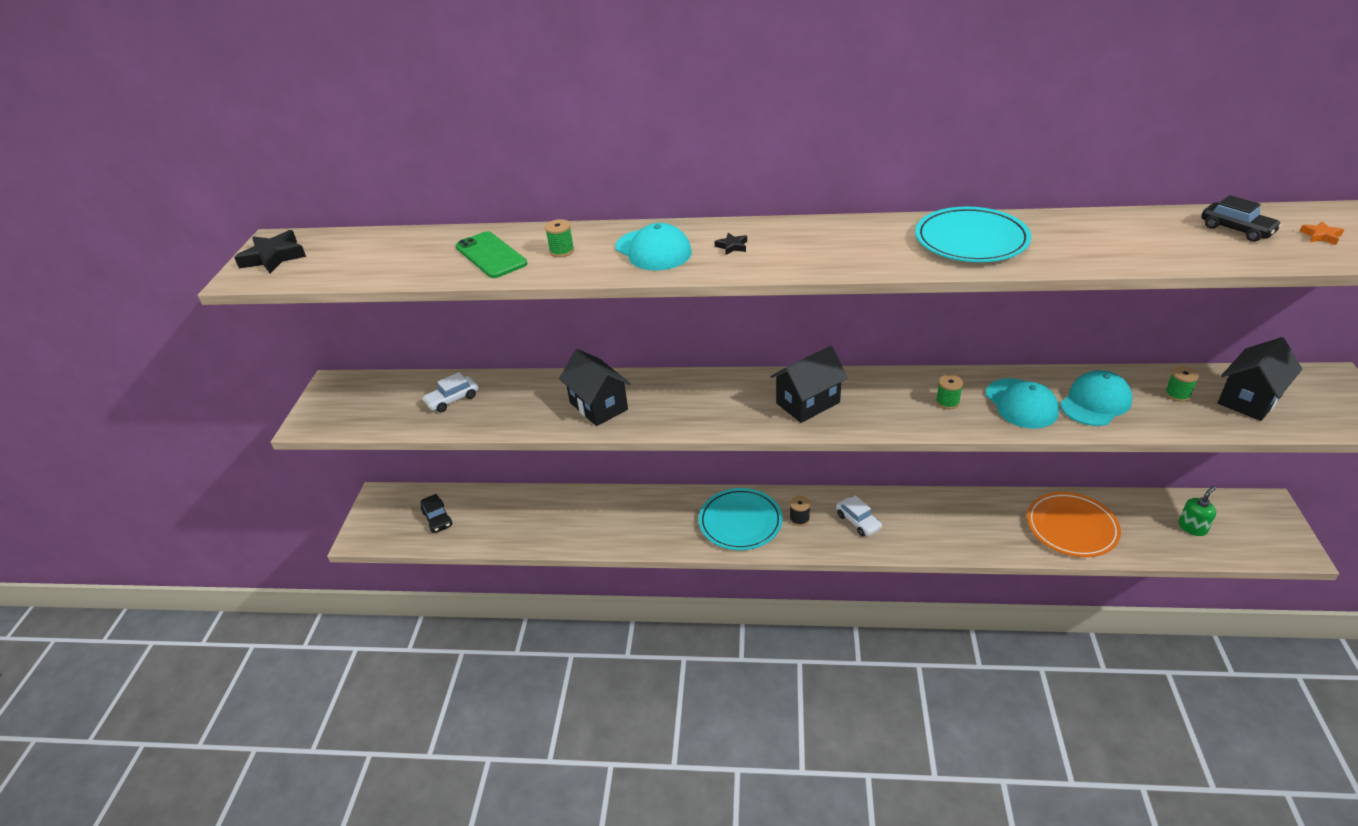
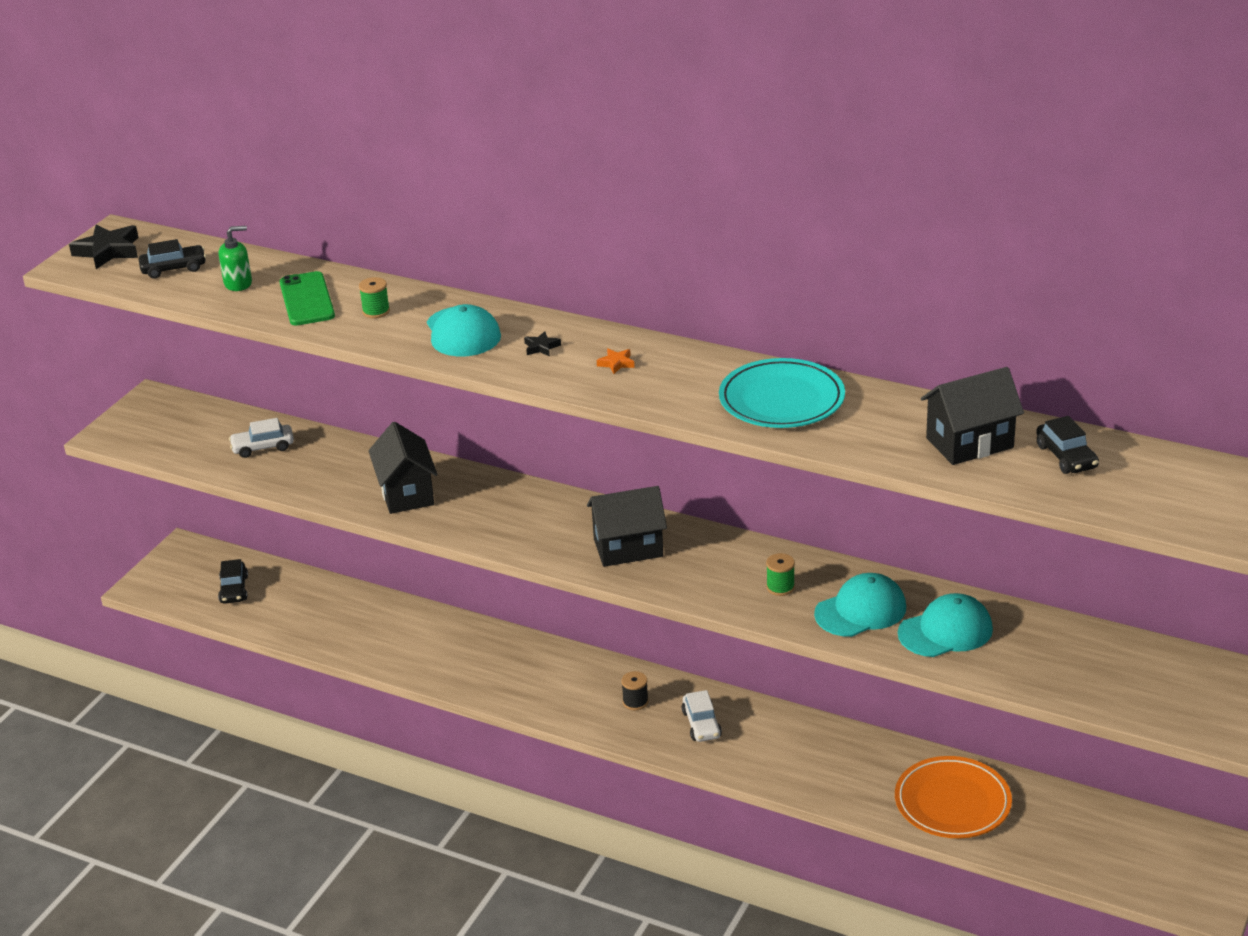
camera: 20 degrees right, 5 degrees down
(347, 258) = (174, 268): none -> black car
(740, 522) = (565, 686): turquoise plate -> none
(1021, 404) = (860, 610): turquoise cap -> turquoise cap turned 120 degrees counterclockwise
(1177, 394) = (1049, 648): green spool -> none
(1192, 527) = (1104, 844): green soap dispenser -> green soap dispenser (238, 283)
(1249, 399) = (1126, 675): black house -> black house (969, 443)
(1320, 236) = (1143, 486): orange star -> orange star (616, 363)

